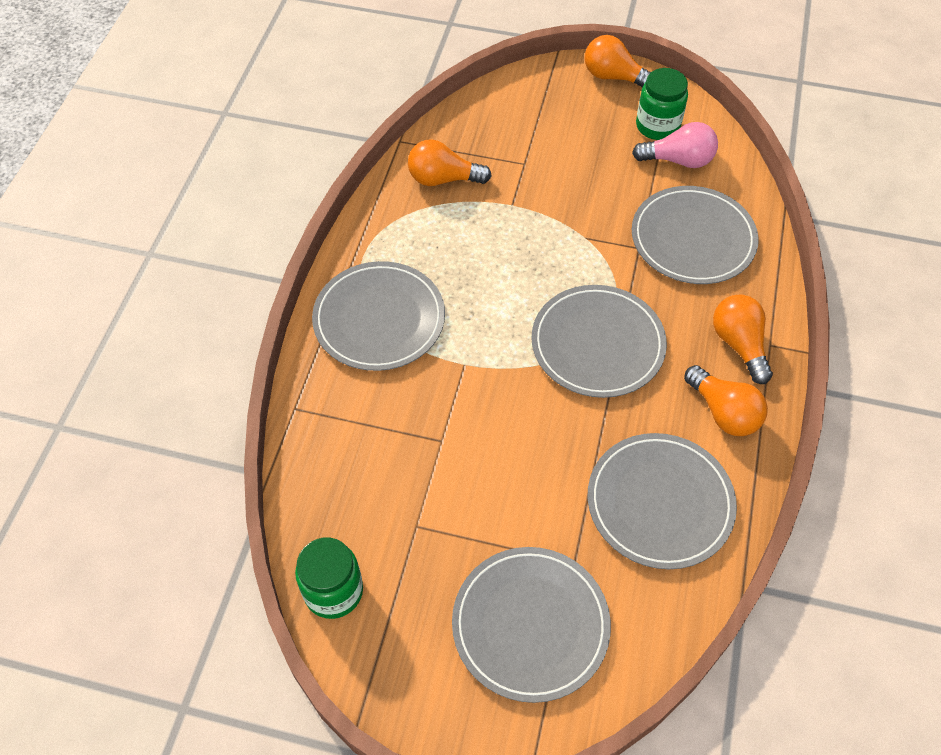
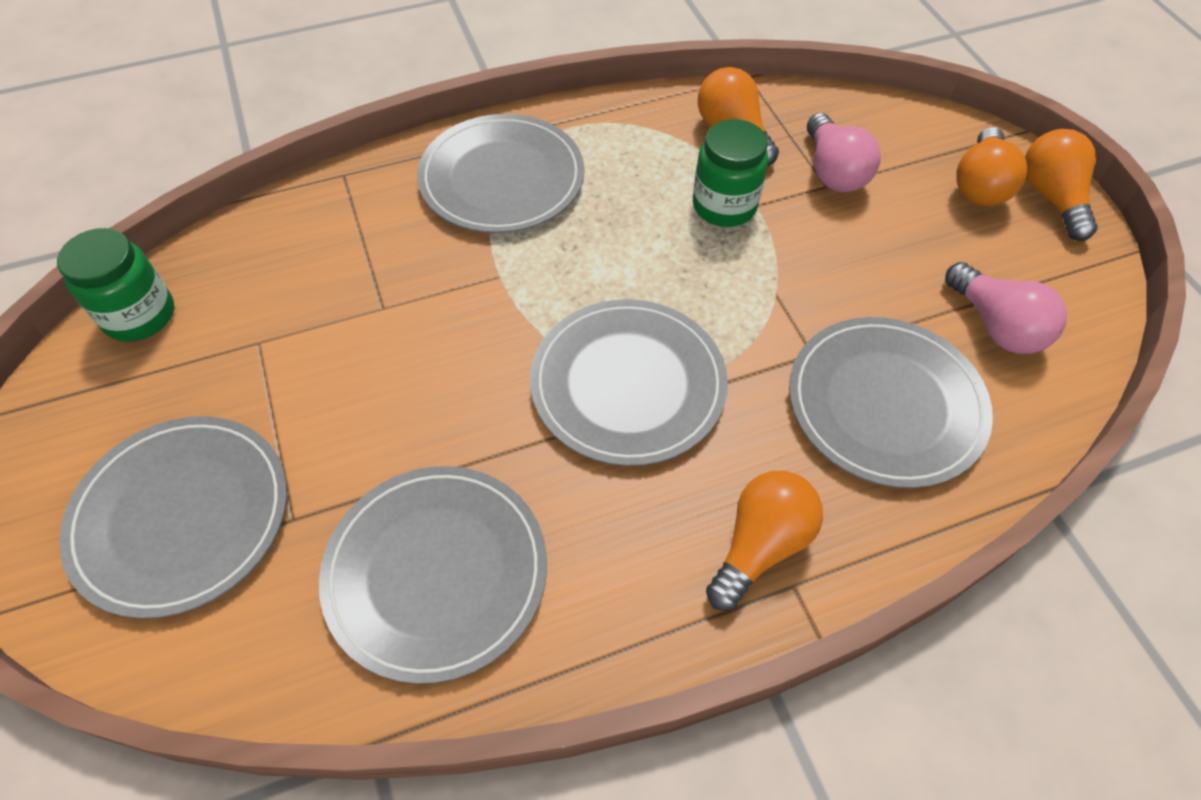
camera: 55 degrees right, 0 degrees up
(516, 153) = (833, 171): none -> pink light bulb
(657, 126) = (1026, 277): green jar -> green jar (724, 206)
(723, 412) = (632, 580): orange light bulb -> orange light bulb (980, 185)

